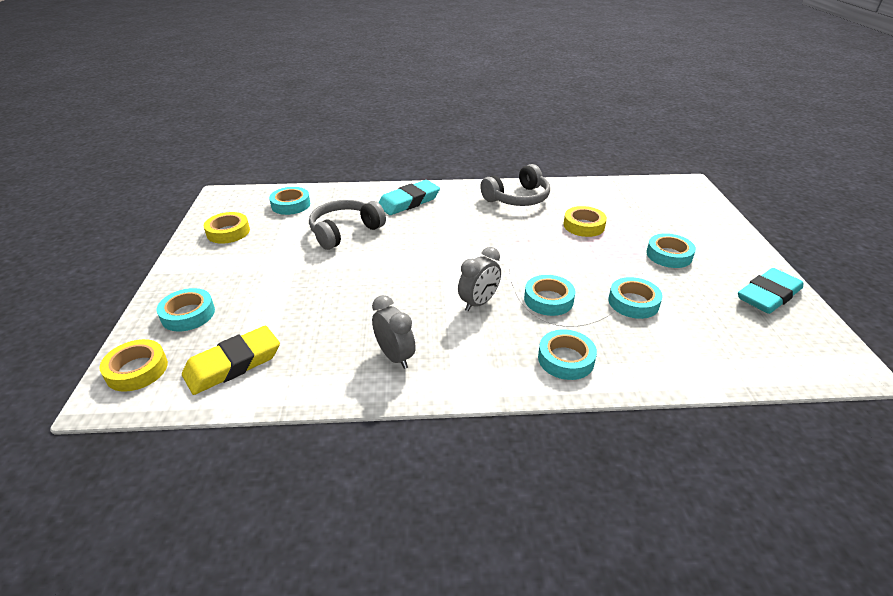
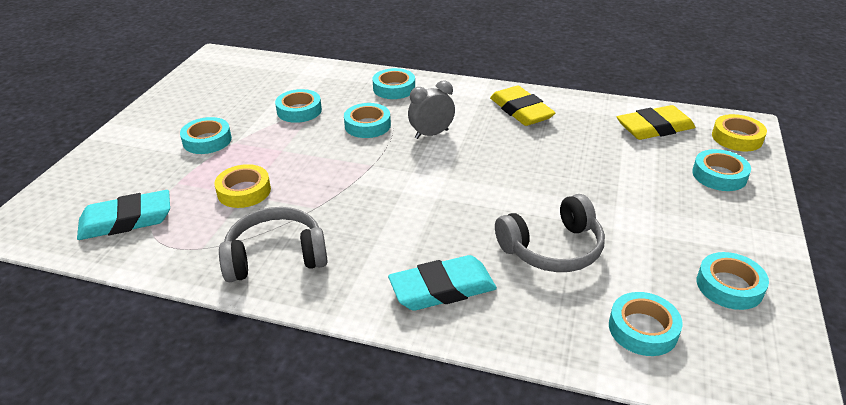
camera: 160 degrees left, 0 degrees up
(228, 232) = (729, 286): yellow tape -> turquoise tape
(395, 356) = (521, 111): grey clock -> yellow eraser
(768, 295) = (186, 96): turquoise eraser -> turquoise eraser (126, 220)

